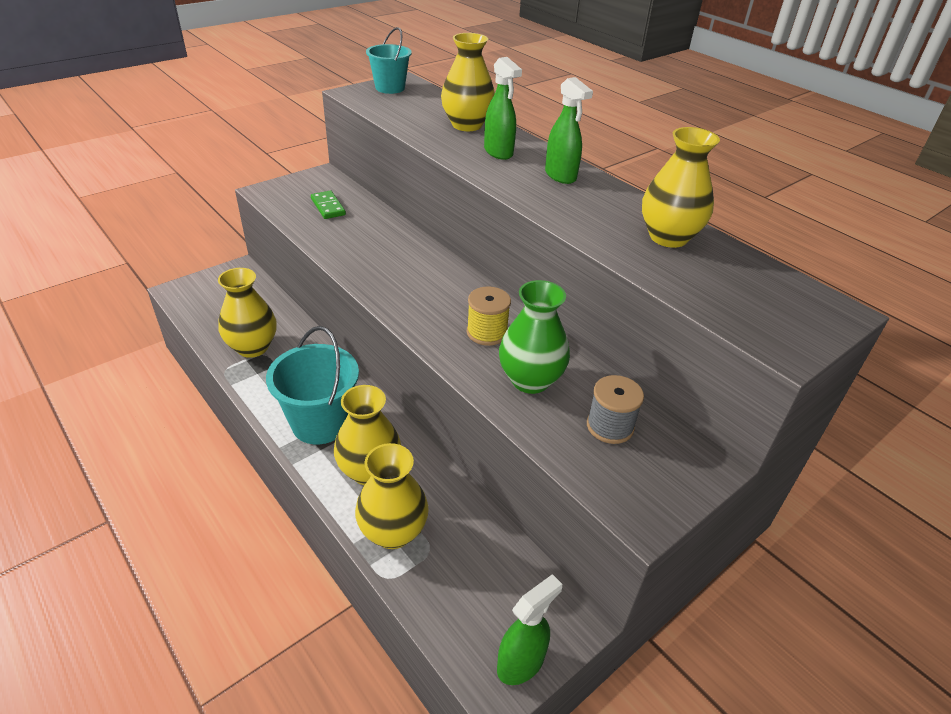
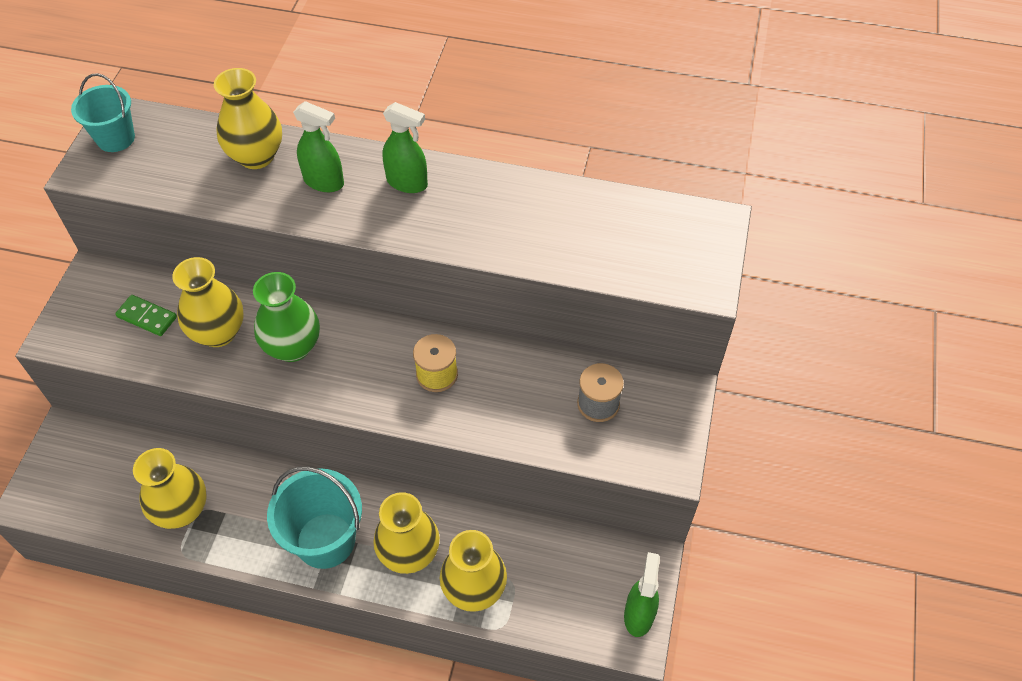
camera: 35 degrees left, 15 degrees up
(530, 380) = (510, 400): green vase -> green vase (293, 347)
(668, 237) = (552, 212): yellow vase -> yellow vase (218, 332)

